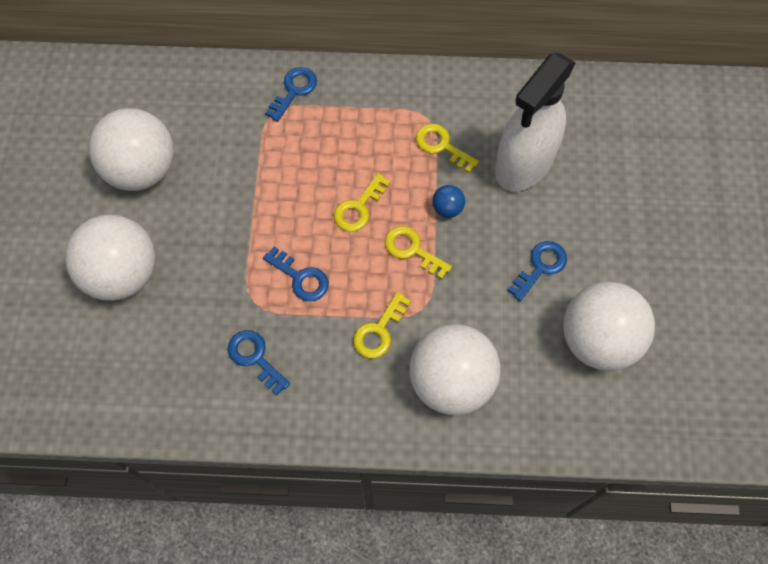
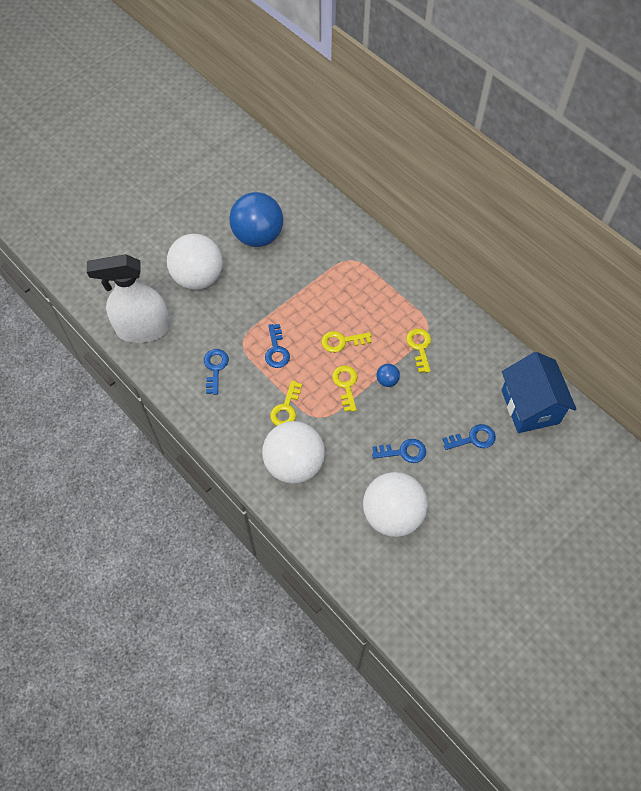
camera: 45 degrees right, 5 degrees down
(142, 170) = (258, 236): white ball -> blue ball
(294, 91) = (373, 257): blue key -> blue key (473, 438)
(379, 331) = (286, 408): yellow key -> yellow key turned 60 degrees counterclockwise
(524, 163) = (455, 393): white spray bottle -> white spray bottle (143, 329)
(603, 116) = (530, 406): none -> blue house

